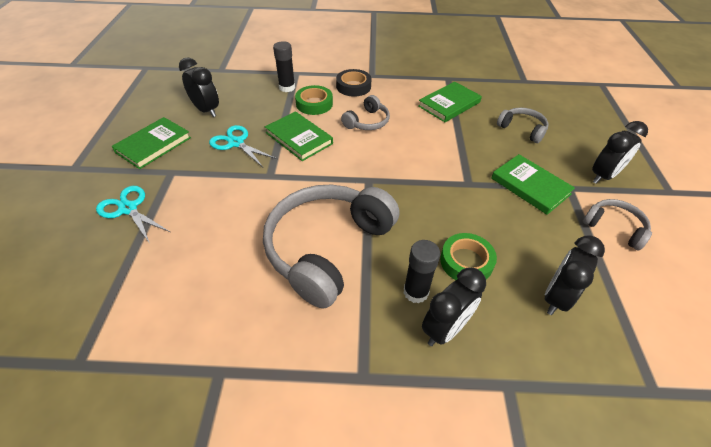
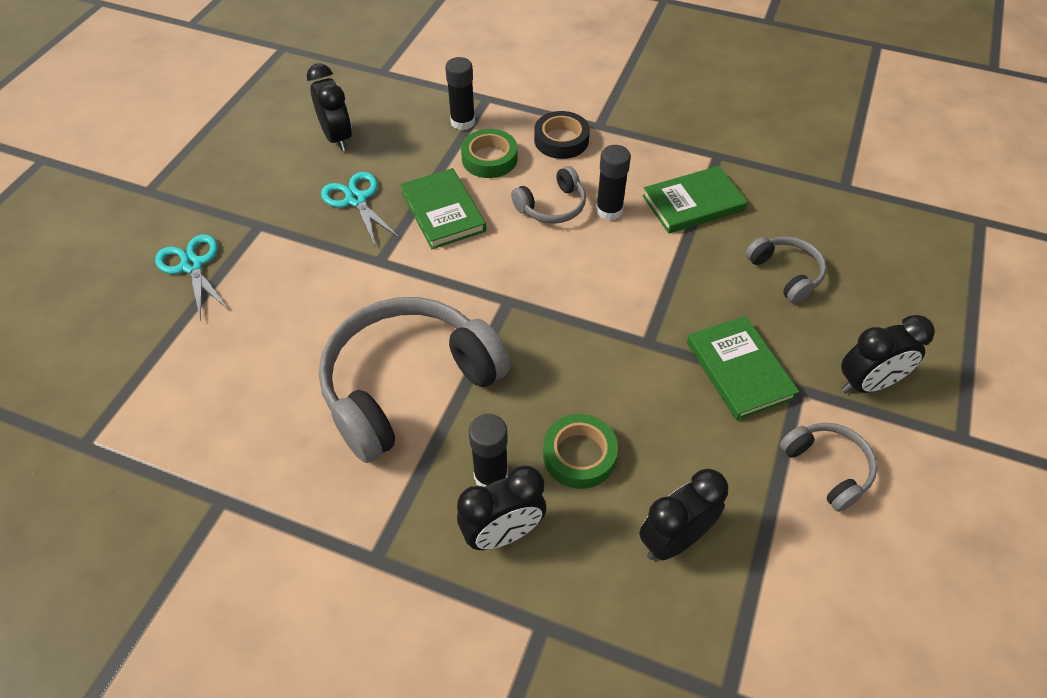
camera: 20 degrees right, 5 degrees up
(153, 145) = (251, 178): green book -> none
(403, 117) = (609, 210): none -> black glue stick

